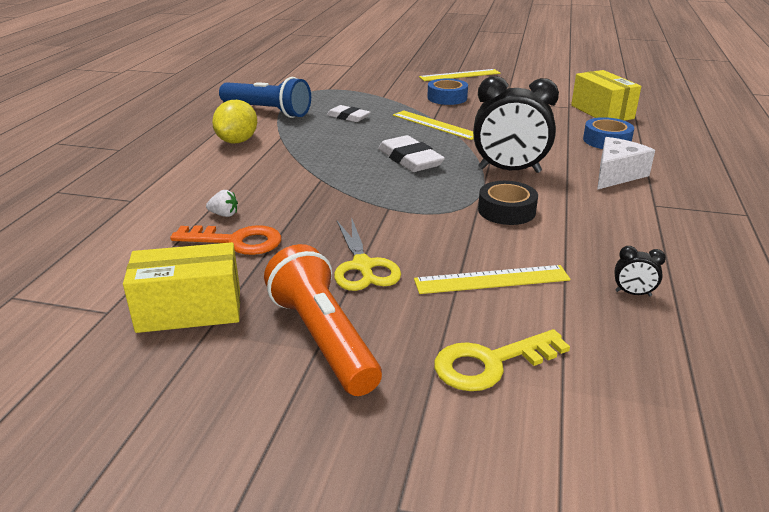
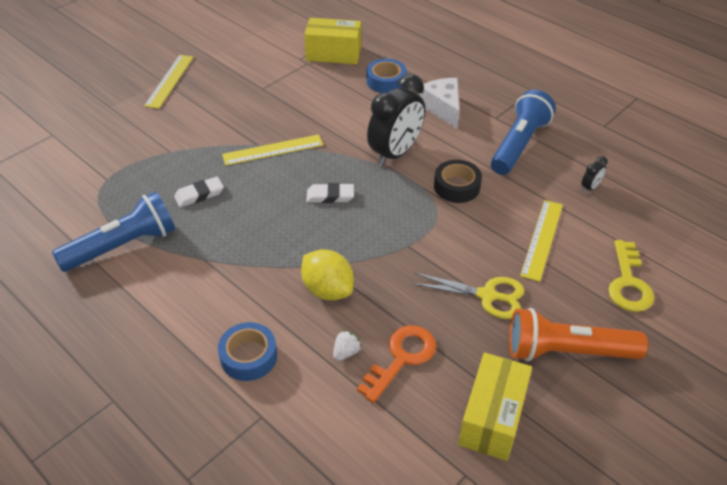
camera: 60 degrees left, 15 degrees up
(237, 141) = (185, 294): yellow lemon -> yellow lemon (328, 290)
(410, 159) = (330, 196): white eraser -> white eraser, size x0.64
(447, 98) = (218, 115): blue tape -> blue tape (249, 356)
(633, 228) = (519, 144): none -> blue flashlight

